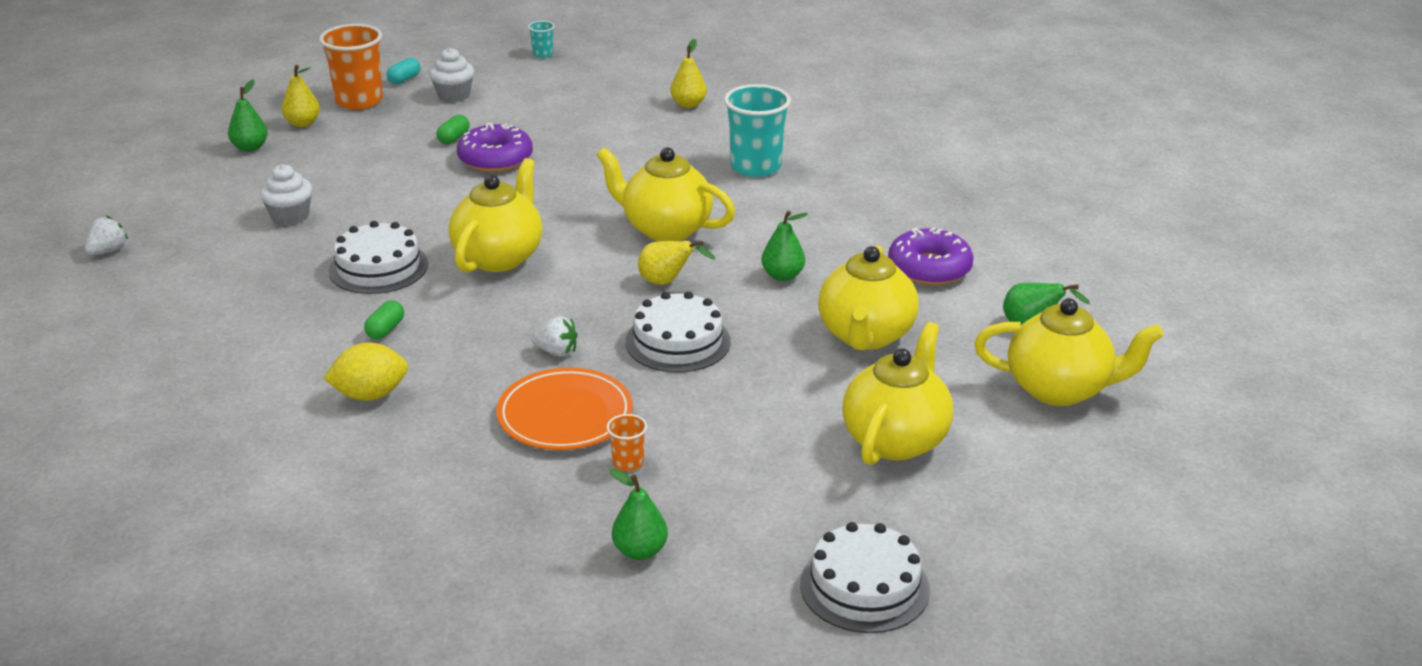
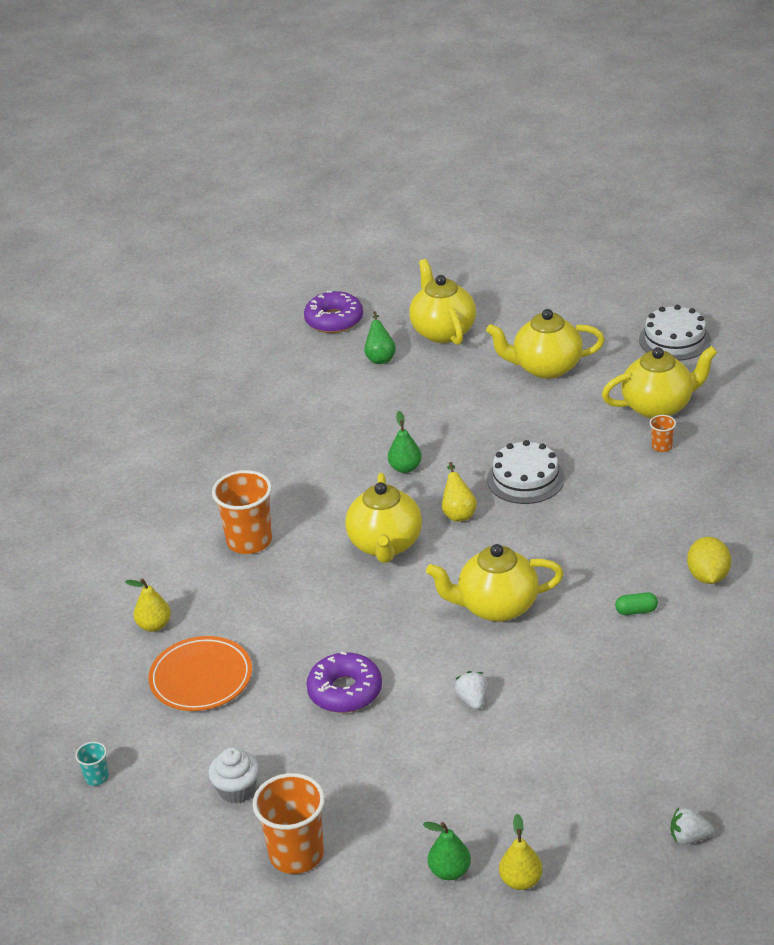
camera: 115 degrees left, 5 degrees up
(290, 217) = (541, 759): white cupcake -> none
(303, 123) = (374, 866): yellow pear -> yellow pear (521, 881)
(370, 395) = (708, 576): yellow lemon -> yellow lemon turned 45 degrees clockwise
(378, 267) = (566, 661): white cake -> none
(404, 79) = (224, 850): turquoise capsule -> none
(454, 138) = (326, 739): green capsule -> none
(556, 352) = (585, 522): white strawberry -> white strawberry (472, 700)
(565, 415) = (644, 488): orange plate -> orange plate (201, 678)
(640, 551) = (725, 412): green pear -> none
(756, 167) = (249, 541): turquoise cup -> orange cup
(865, 336) = (449, 411): yellow teapot -> yellow teapot (658, 406)
(929, 268) = (342, 413): purple donut -> purple donut (334, 320)

